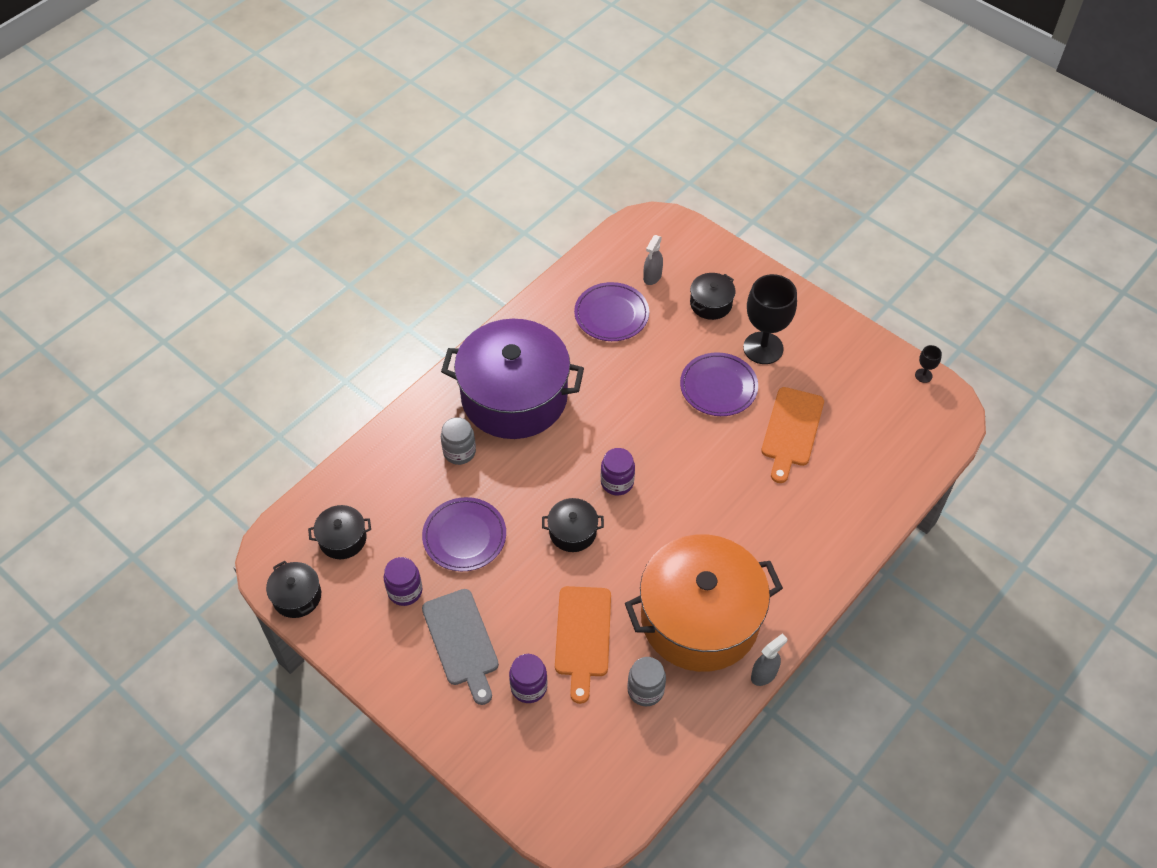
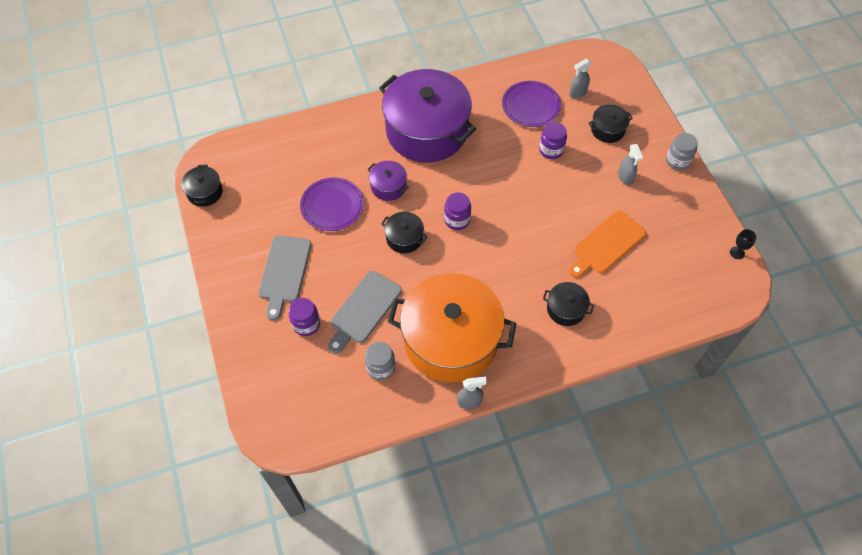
camera: 30 degrees right, 5 degrees up
(342, 539) = (256, 170): black pot -> black pot (565, 309)
(405, 591) = (271, 222): purple jar -> purple jar (551, 150)
(459, 452) = (366, 150): grey jar -> grey jar (677, 161)
(514, 482) = (388, 186): none -> purple pot
(582, 636) = (363, 310): orange cutting board -> grey cutting board
(718, 387) = (573, 189): purple plate -> none
(763, 348) = (625, 177): black goblet -> grey spray bottle

